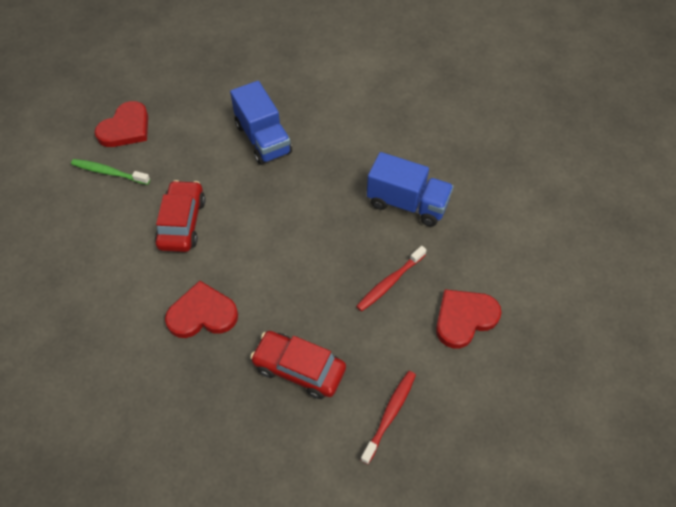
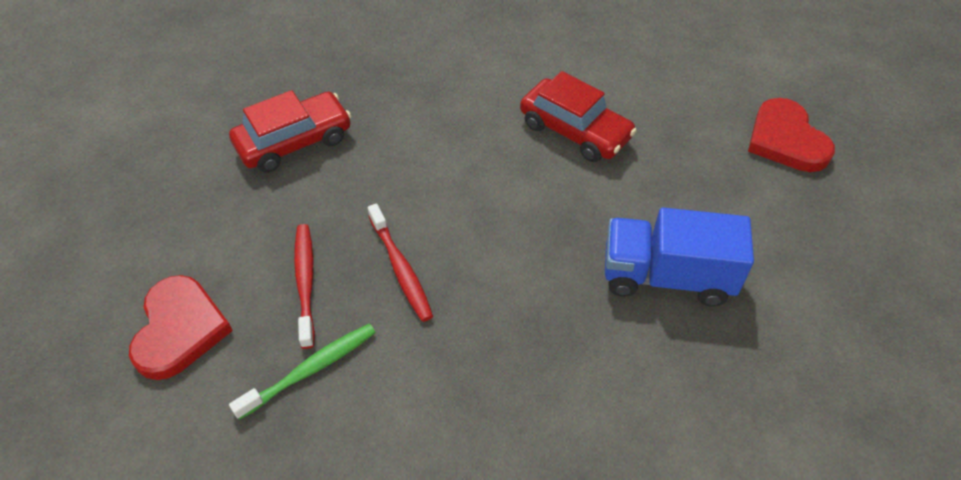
camera: 125 degrees right, 5 degrees down
(109, 172) = (709, 98): green toothbrush -> green toothbrush (310, 369)
(202, 314) = (433, 98): red heart -> none
(390, 414) = (168, 186): red toothbrush -> red toothbrush (401, 268)
(407, 203) = (402, 388): blue truck -> none

